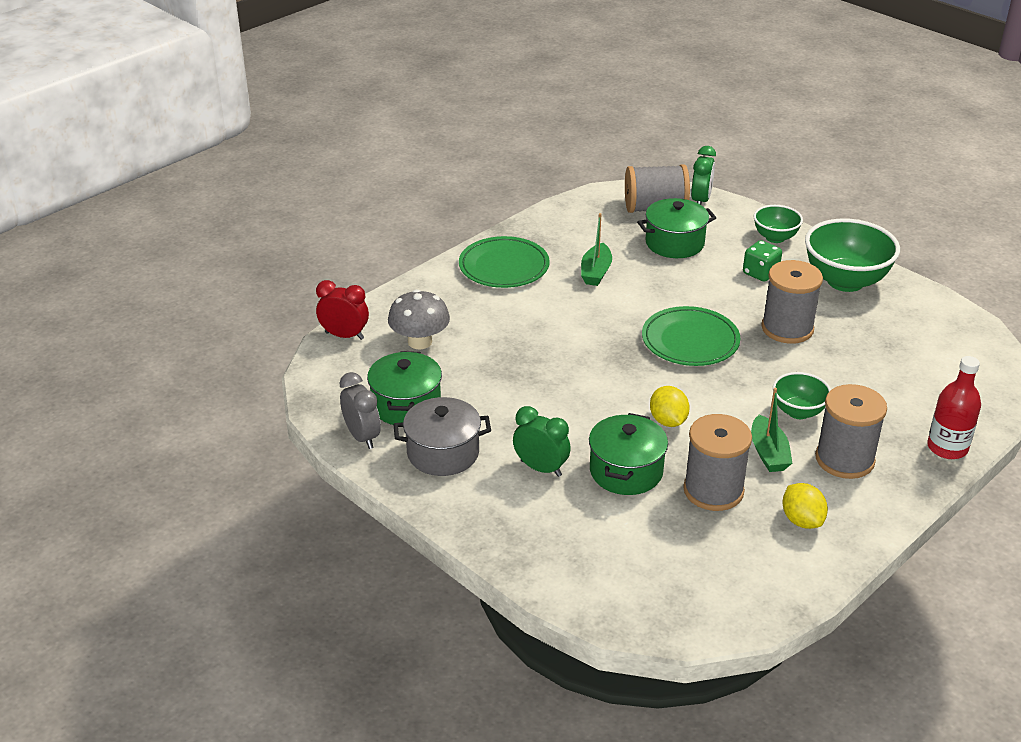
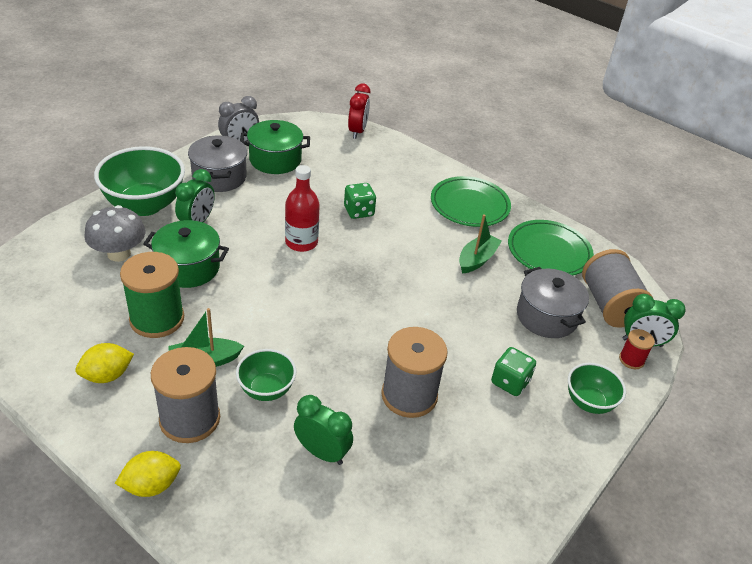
camera: 80 degrees right, 5 degrees up
(420, 342) = (354, 164): grey mushroom -> grey mushroom (119, 254)
(516, 343) = (359, 211): none -> green dice
(596, 272) = (477, 259): green boat -> green boat turned 120 degrees clockwise
(668, 421) = (253, 296): yellow lemon -> yellow lemon (151, 485)
(674, 243) = (546, 316): green pot -> grey pot
(690, 341) = (376, 317): green plate -> green plate (549, 252)
(713, 490) = (157, 319): grey spool -> green spool
(722, 209) = (631, 360): none -> red spool
(845, 281) = (515, 461): green bowl -> green bowl (145, 205)
(863, 380) = (322, 452): none -> green clock
(947, 448) = (201, 517): red bottle -> red bottle (301, 242)

